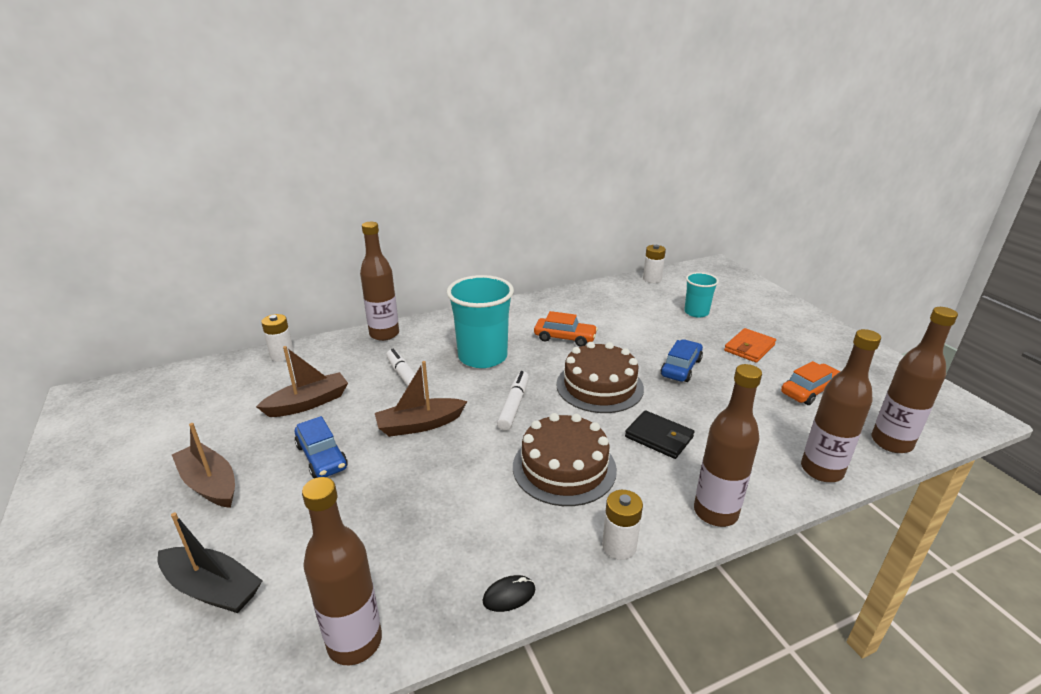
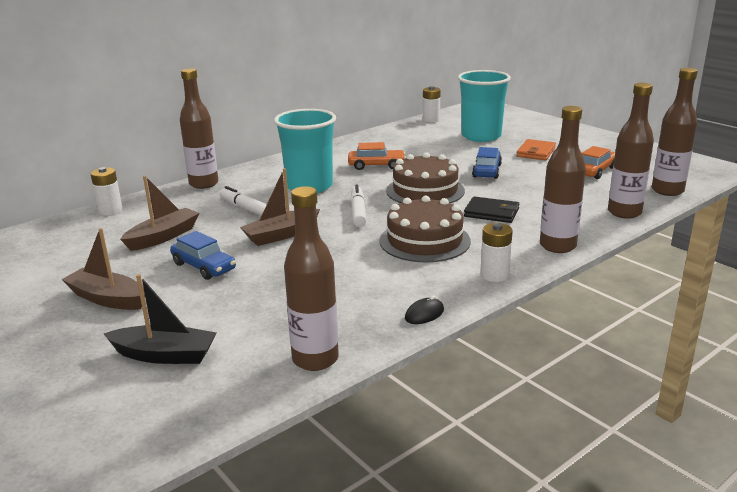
camera: 15 degrees left, 5 degrees down
(696, 312) = (481, 136): turquoise cup -> turquoise cup, size x1.80

